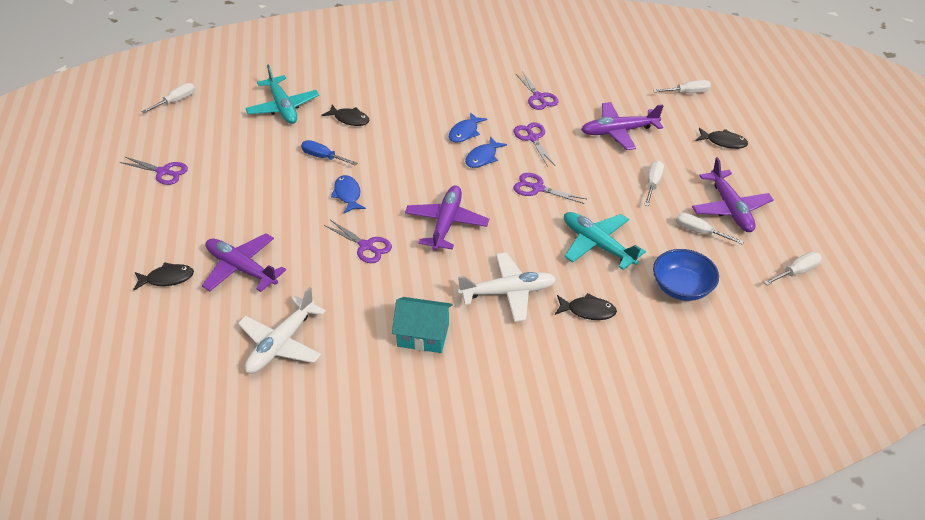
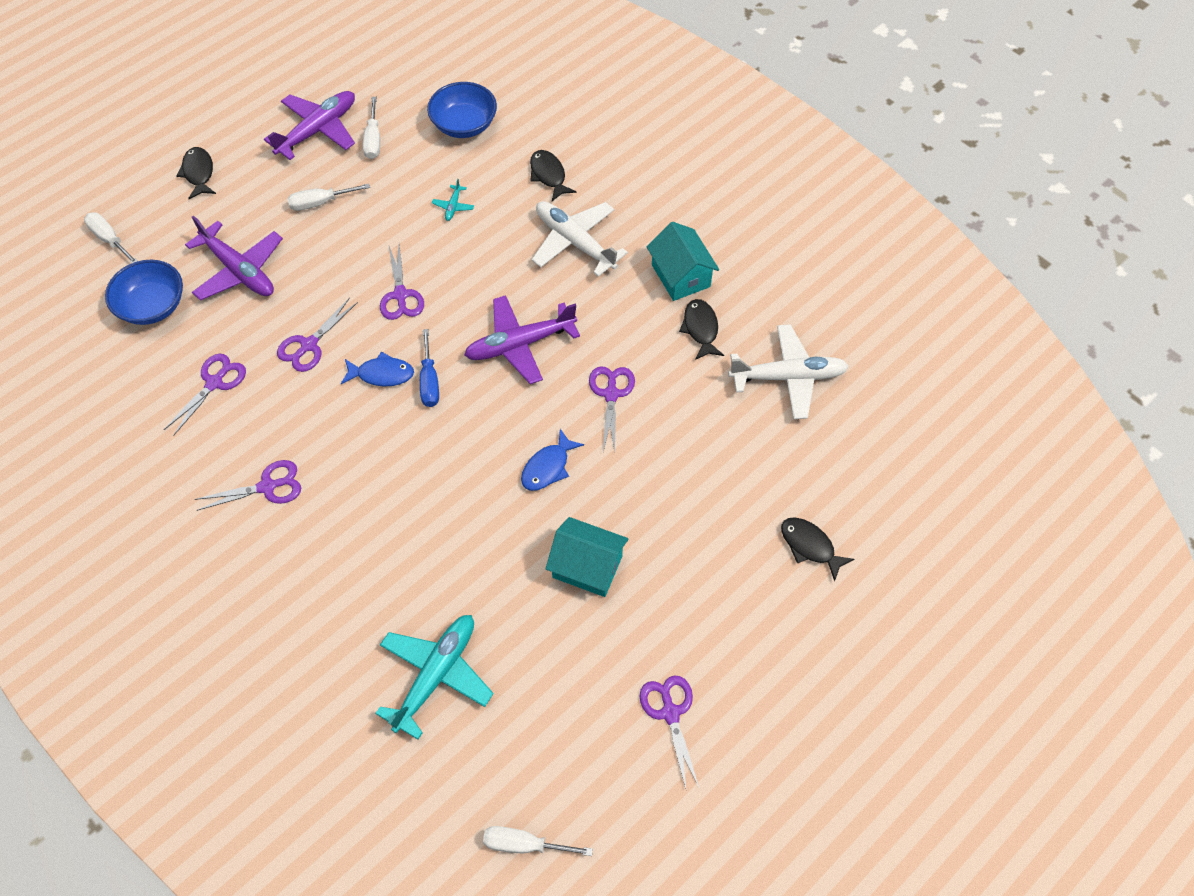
camera: 125 degrees left, 15 degrees up
(241, 268) = (736, 486): purple plane -> none
(272, 181) = (587, 566): none -> turquoise house
(323, 157) = (502, 543): blue screwdriver -> blue screwdriver (429, 381)
(349, 119) = (405, 569): black fish -> black fish (701, 329)
(450, 93) = (267, 487): none -> purple scissors
(465, 132) = (344, 420): blue fish -> none
(597, 245) = (453, 206): turquoise plane -> turquoise plane, size x0.42
(618, 93) = (153, 306): none -> blue bowl
(796, 272) = (380, 58): white screwdriver -> none

